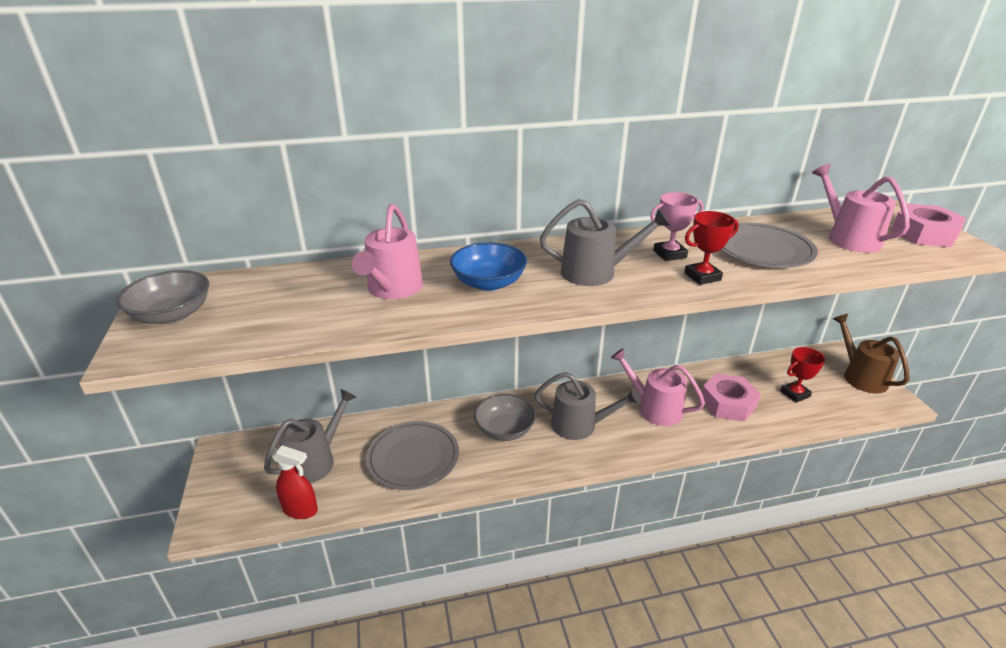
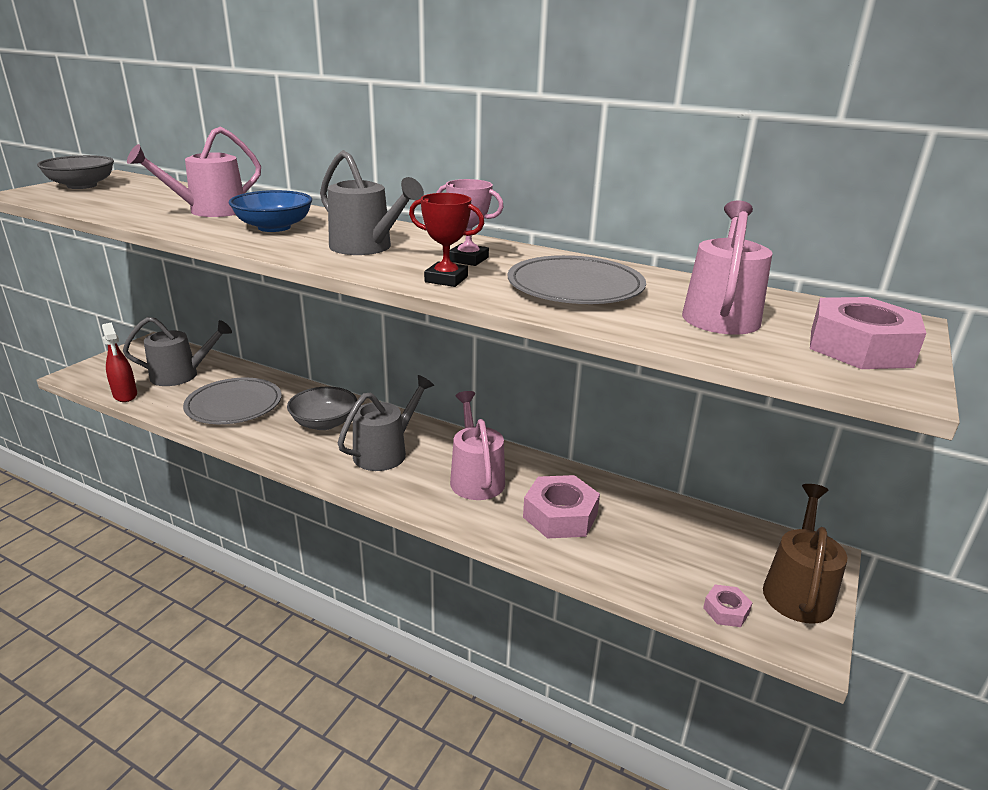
camera: 40 degrees right, 5 degrees down
(579, 425) = (385, 452): grey watering can -> grey watering can turned 105 degrees counterclockwise
(795, 394) = (661, 553): red trophy -> none
(858, 406) = (726, 610): none -> pink nut

